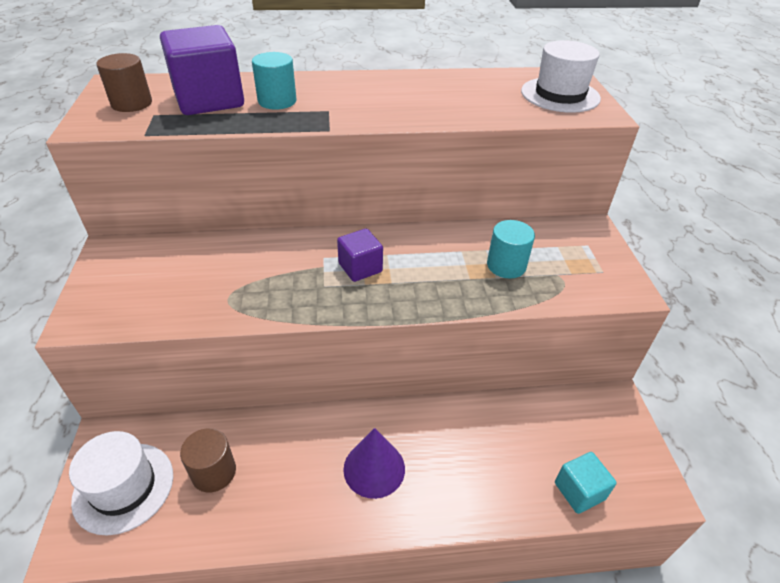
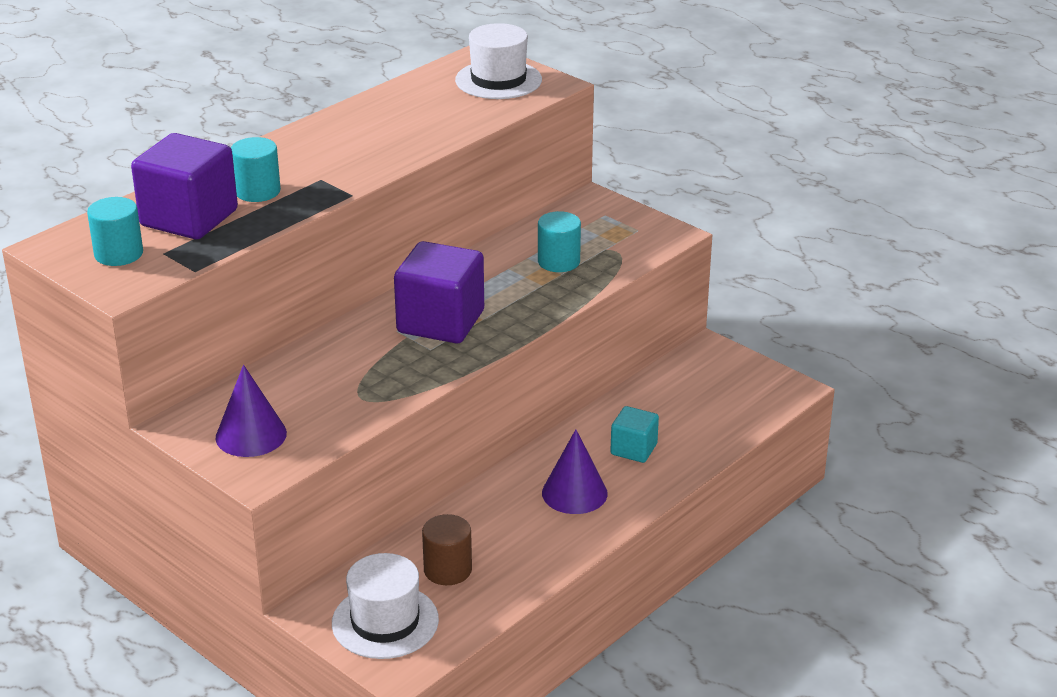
camera: 40 degrees left, 10 degrees down
(128, 284) = (251, 435): none -> purple cone
(132, 103) = (118, 254): brown cylinder -> turquoise cylinder
(360, 268) = (440, 322): purple cube -> purple cube, size x1.84
(579, 491) = (738, 419): turquoise cube -> turquoise cube (633, 449)

